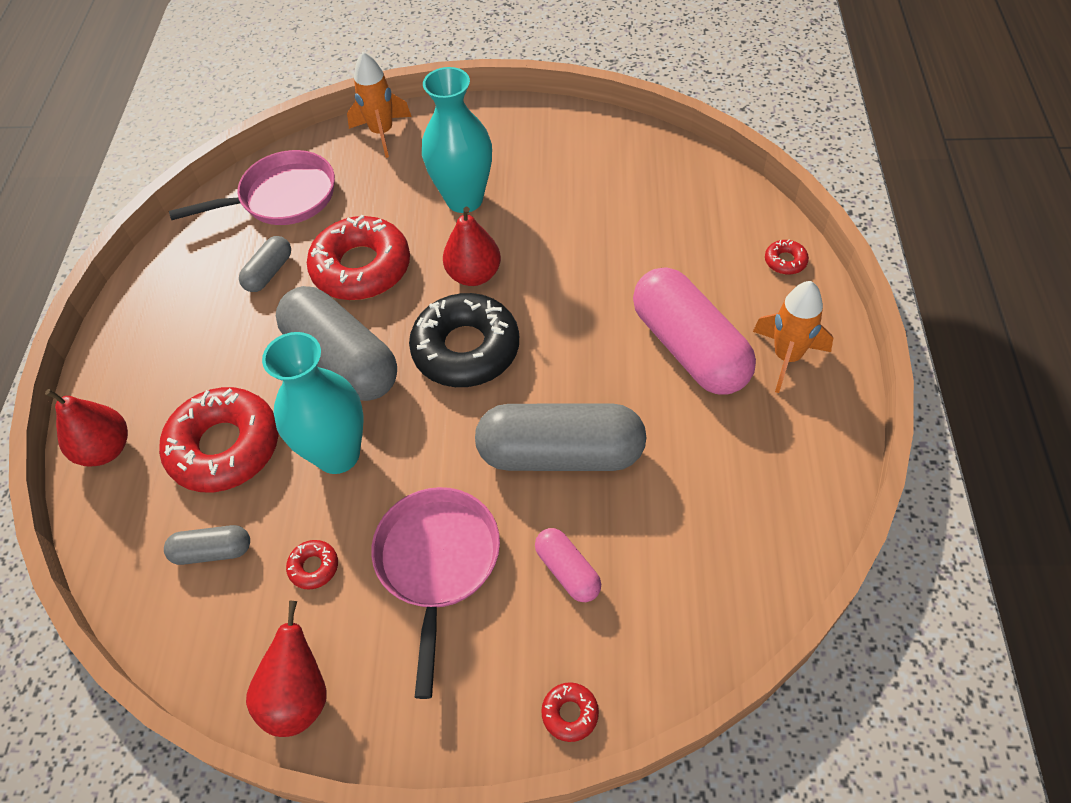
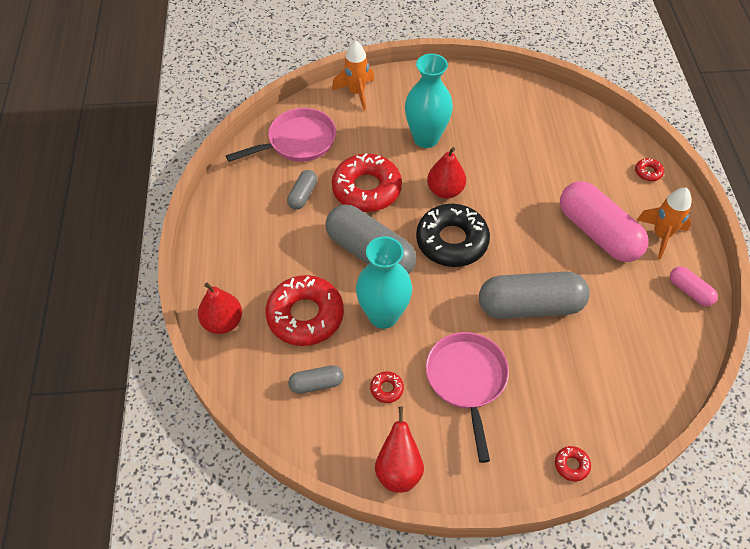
camera: 10 degrees left, 0 degrees up
(568, 571) = (551, 379): pink capsule -> pink capsule (690, 291)

